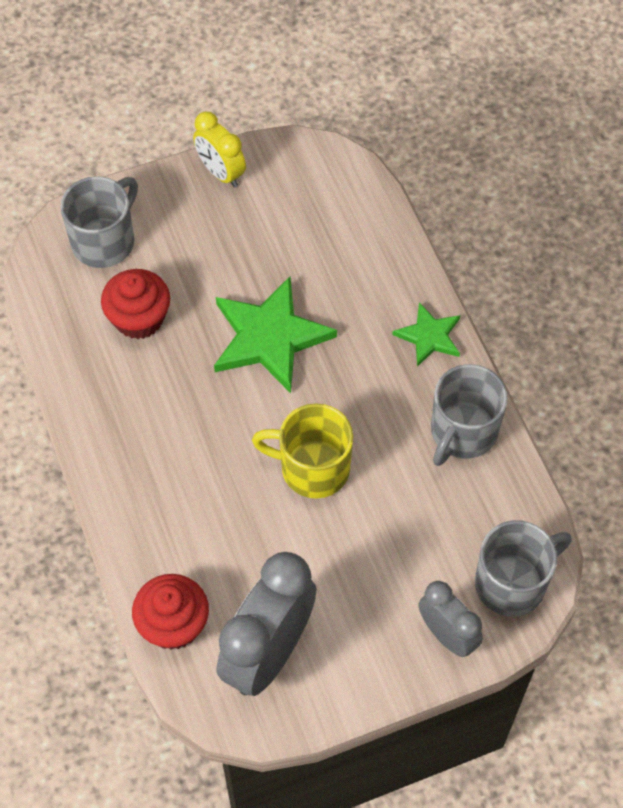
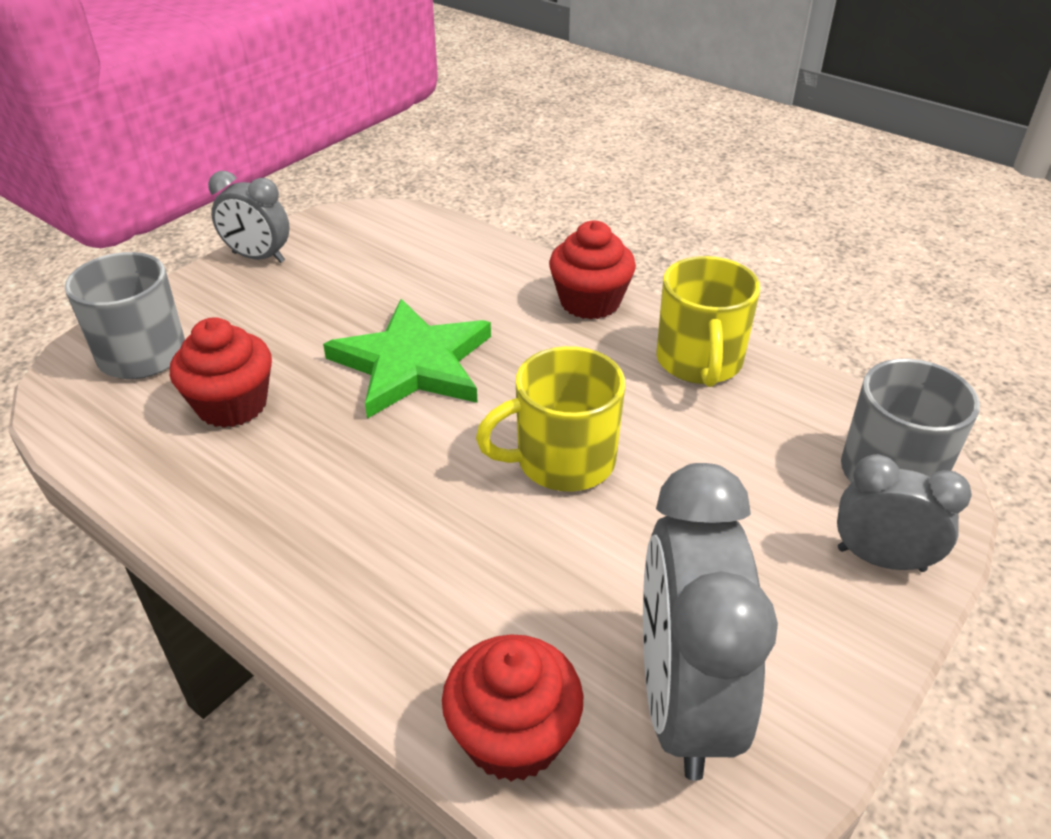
camera: 30 degrees left, 20 degrees down
(221, 172) = (258, 257): yellow clock -> grey clock
(429, 336) = (590, 302): green star -> red cupcake
(462, 432) = (699, 362): grey mug -> yellow mug

